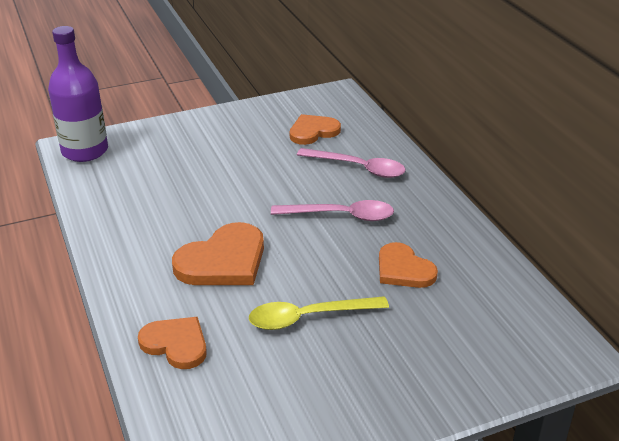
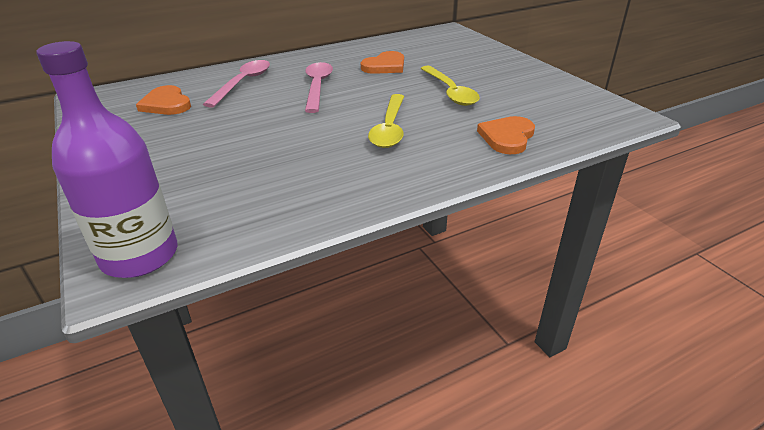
camera: 95 degrees left, 0 degrees up
(223, 261) = (389, 128): orange heart -> yellow spoon

